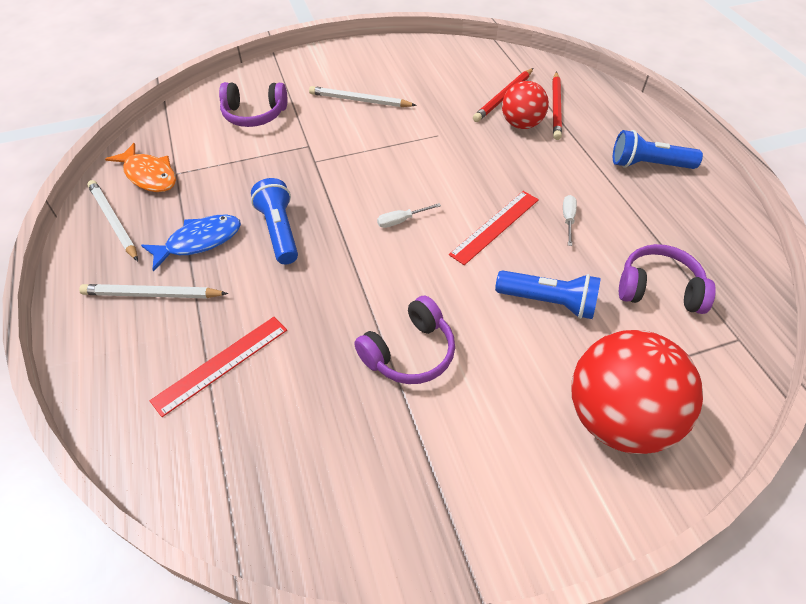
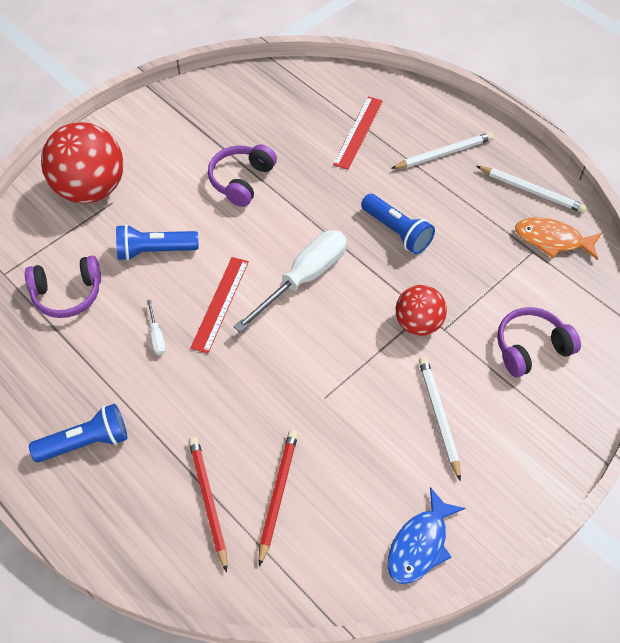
camera: 155 degrees right, 5 degrees up
(199, 241) = (450, 200): blue fish -> blue fish (420, 544)
(360, 100) = (439, 416): white pencil -> white pencil turned 90 degrees counterclockwise
(401, 221) = (303, 279): white screwdriver -> white screwdriver, size x2.38
(521, 124) = (240, 452): red ball -> red ball (418, 324)

